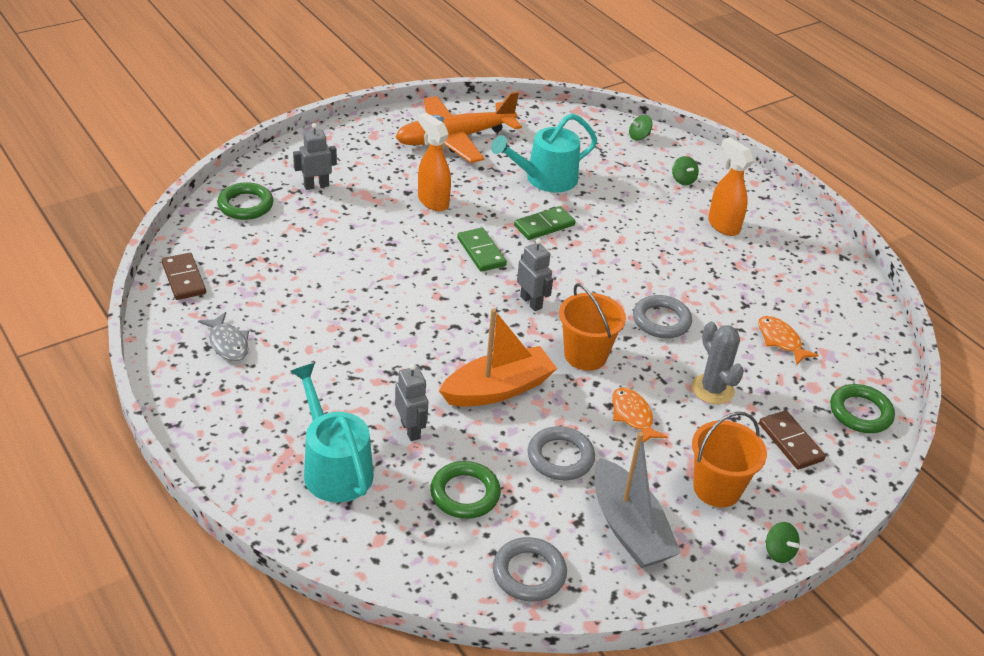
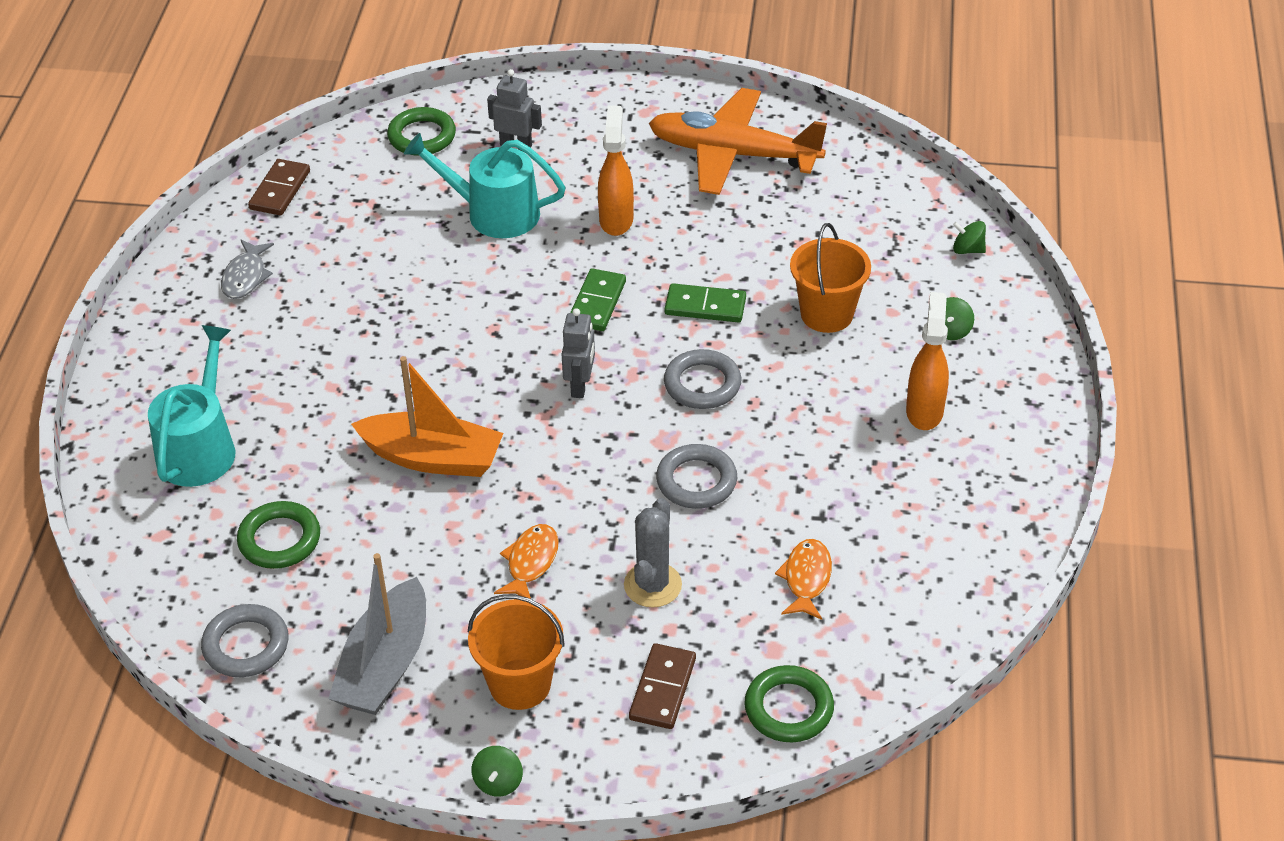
camera: 45 degrees right, 5 degrees up
(411, 429) = (305, 451): grey robot -> none
(545, 179) = (779, 251): turquoise watering can -> turquoise watering can (494, 213)
(560, 457) = (407, 559): grey ring -> grey ring (702, 384)
(585, 355) = (564, 473): orange bucket -> orange bucket (827, 314)

